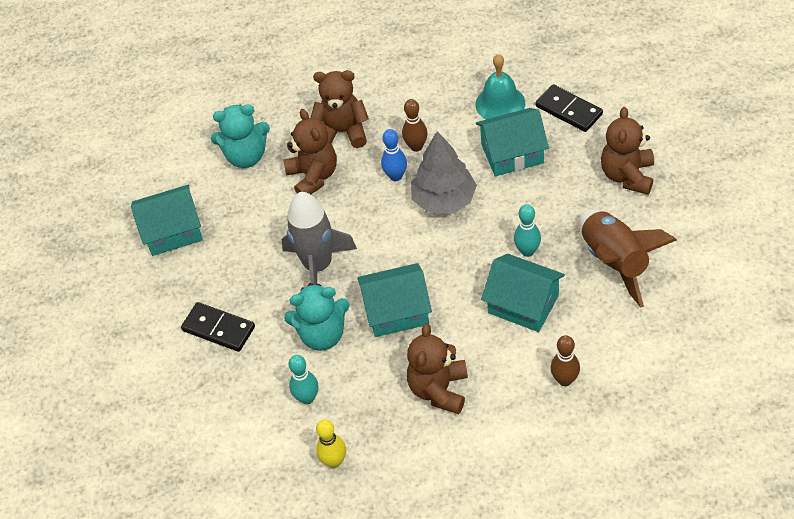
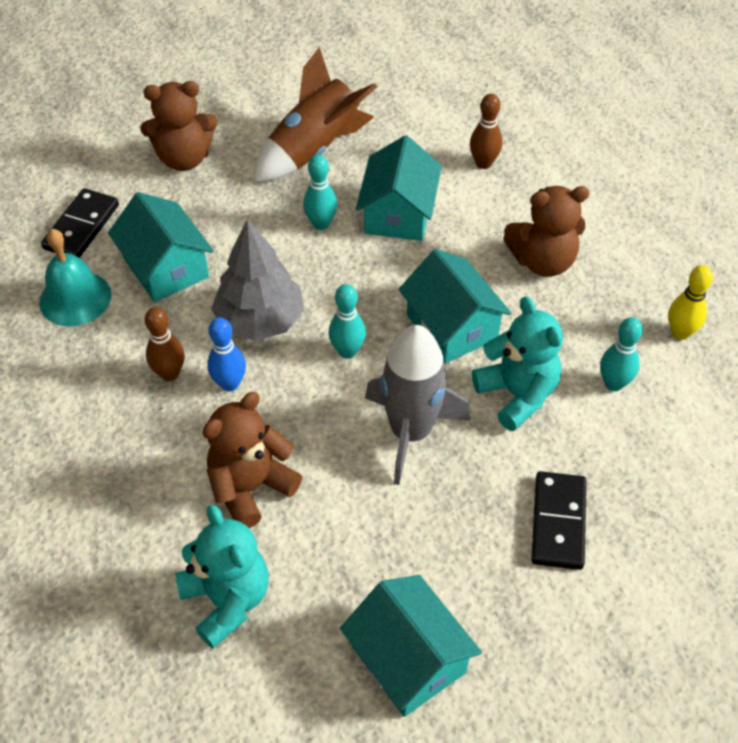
camera: 115 degrees left, 0 degrees up
(343, 132) = (153, 474): brown teddy bear -> none
(398, 244) = (347, 351): none -> turquoise bowling pin

